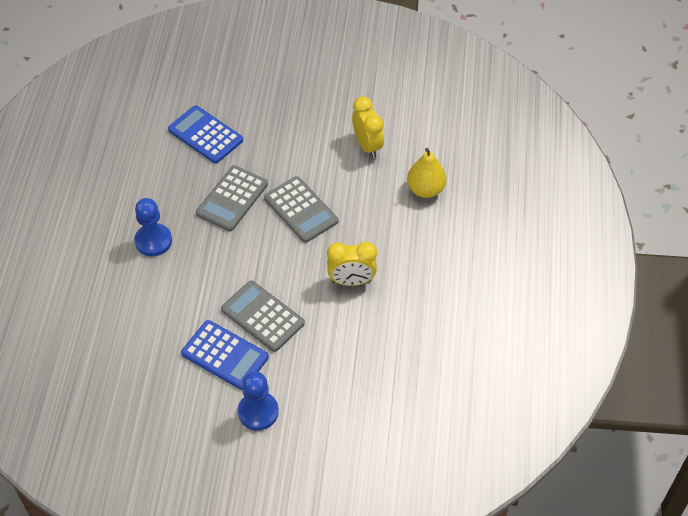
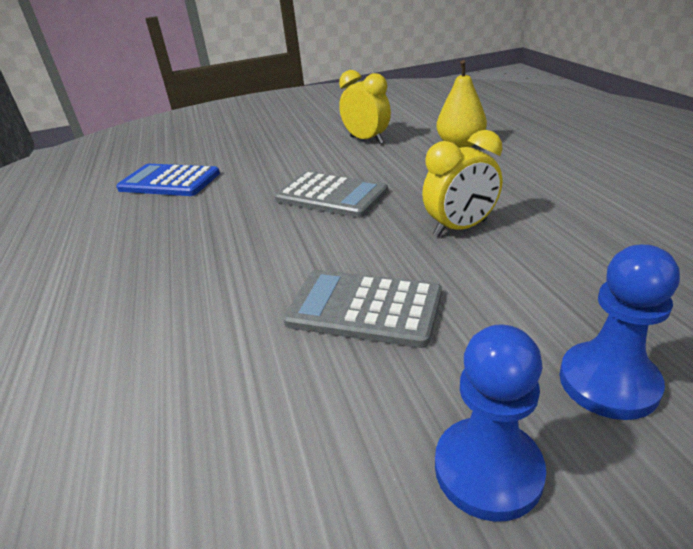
camera: 20 degrees left, 20 degrees down
(153, 241) = (125, 285): blue pawn -> blue pawn (608, 382)
(225, 355) = (335, 390): blue calculator -> none
(232, 199) = (232, 213): grey calculator -> none

